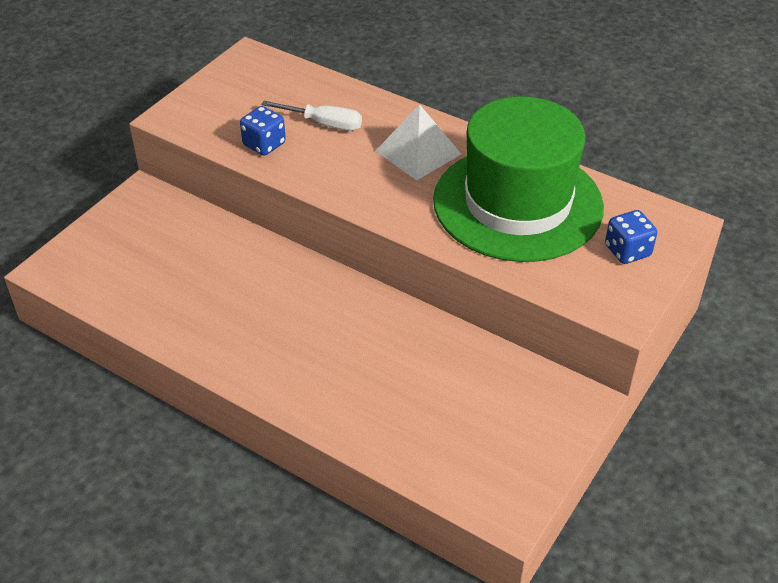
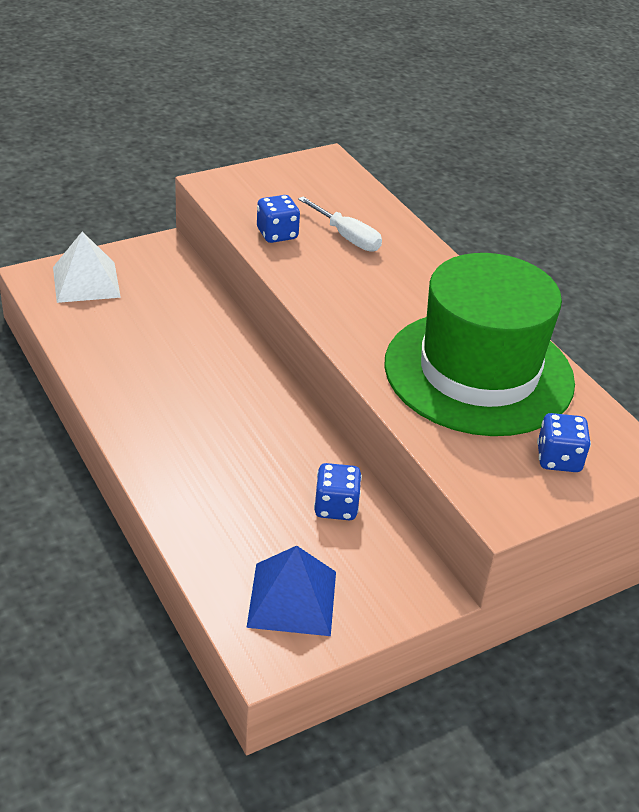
camera: 25 degrees right, 5 degrees down
(418, 152) = (417, 292): white pyramid -> white pyramid (86, 282)
(466, 365) = (336, 507): none -> blue dice
(491, 458) = (292, 599): none -> blue pyramid

